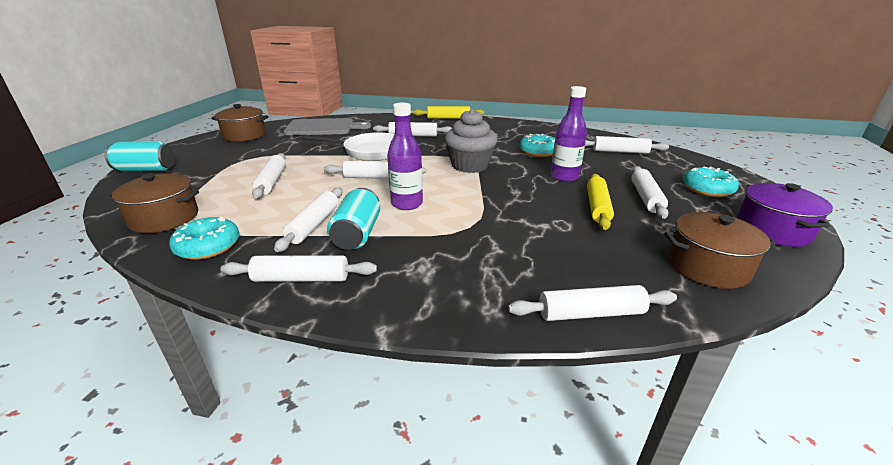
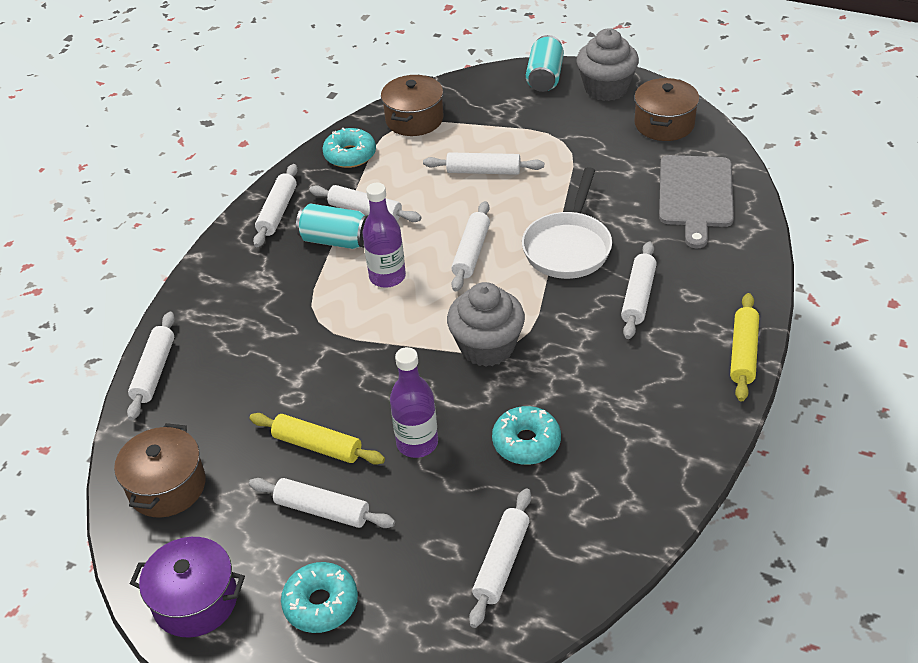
camera: 105 degrees right, 15 degrees up
(185, 151) = (606, 88): none -> grey cupcake

